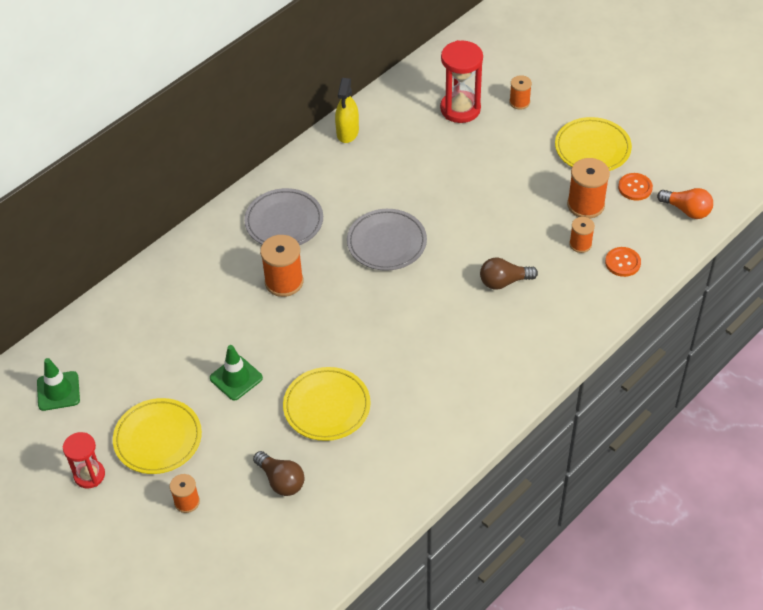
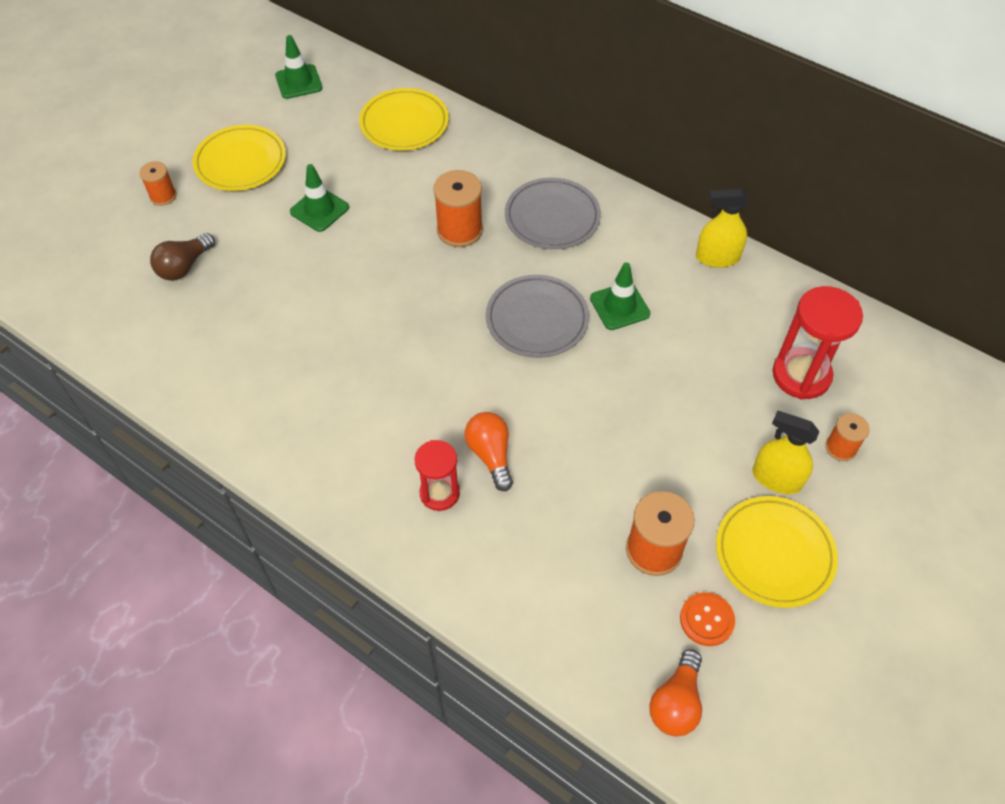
camera: 80 degrees right, 5 degrees up
(89, 475) = (199, 121): red hourglass -> red hourglass (439, 493)
(327, 406) = (282, 293): yellow plate -> yellow plate (404, 123)
(383, 193) = (619, 306): none -> green traffic cone
(504, 282) = (490, 455): brown light bulb -> orange light bulb
(539, 137) = (776, 478): none -> yellow spray bottle
(580, 244) = (574, 547): orange spool -> none
(622, 262) = (549, 607): orange button -> none

